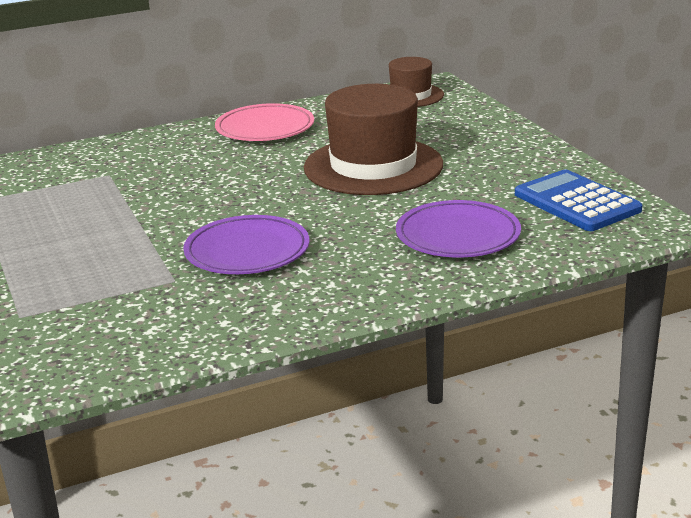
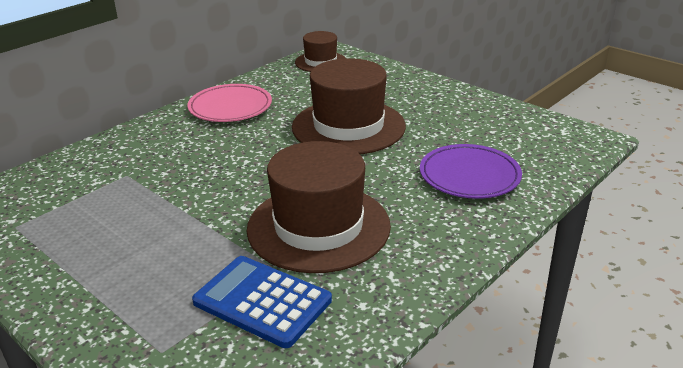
camera: 25 degrees left, 5 degrees up
(247, 251) = (318, 227): purple plate -> brown hat
(577, 202) = (523, 130): blue calculator -> blue calculator (262, 301)

